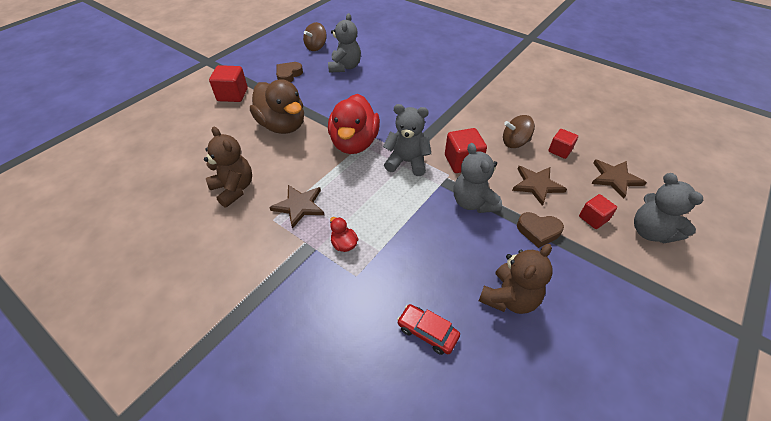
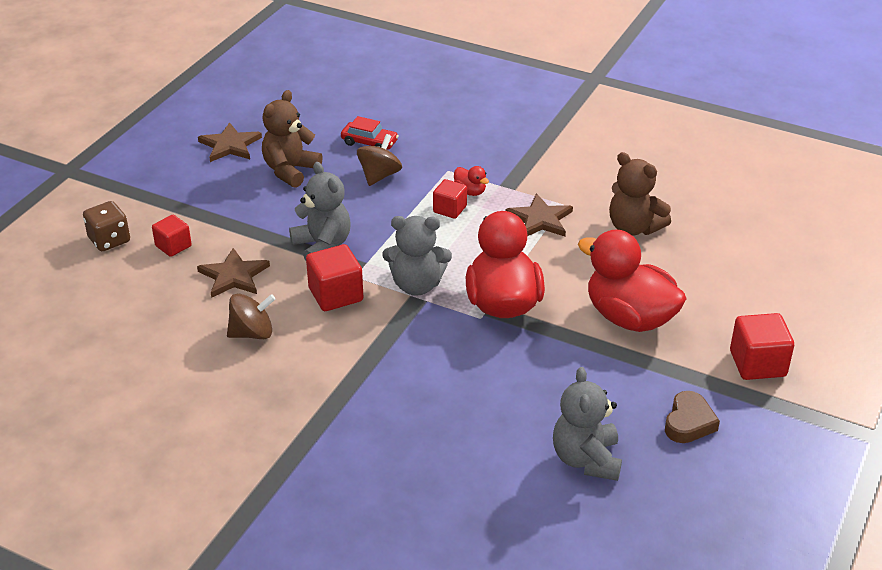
camera: 170 degrees right, 10 degrees down
(282, 125) = (629, 317): brown duck -> red duck
(316, 47) = (680, 513): brown spinning top -> brown spinning top (379, 176)
(538, 231) = (246, 226): brown heart -> none
(560, 150) = (184, 328): red cube -> red cube (449, 209)
(615, 178) = (119, 297): brown star -> brown star (230, 145)
(650, 232) = (109, 240): grey teddy bear -> brown dice

